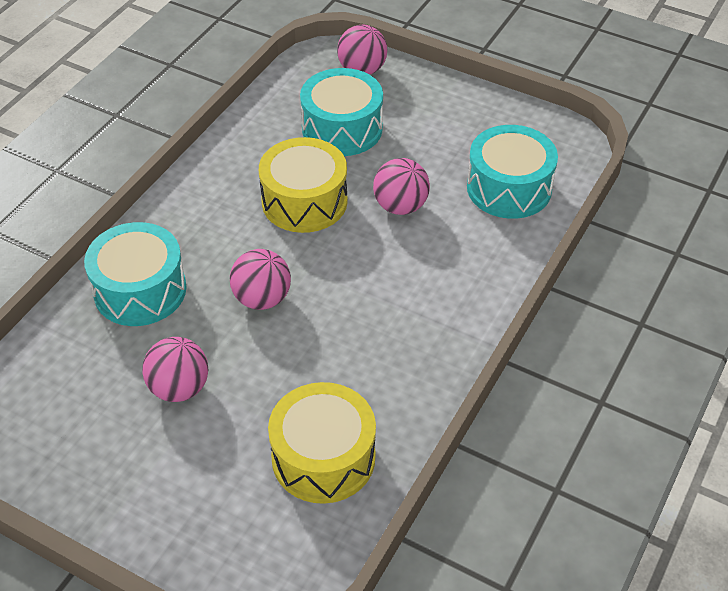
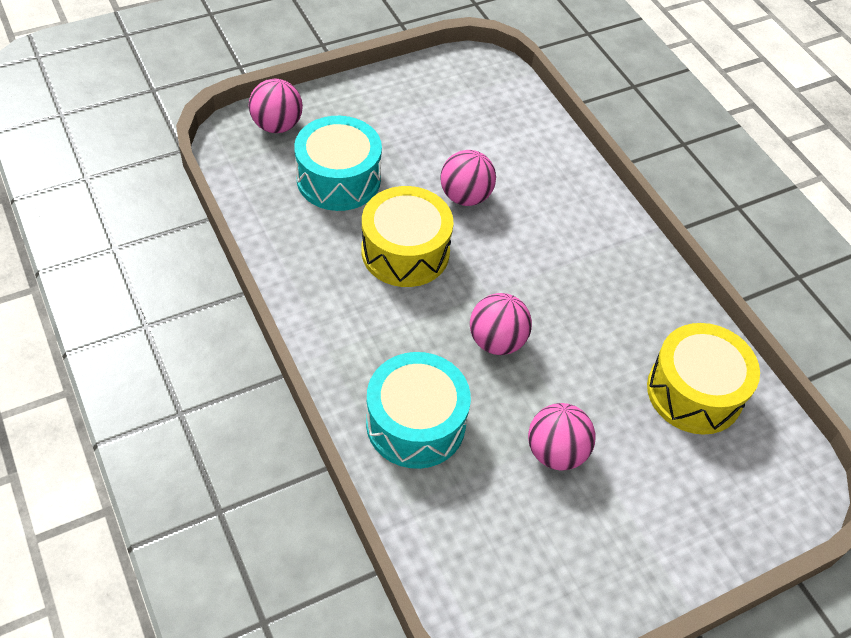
camera: 60 degrees left, 5 degrees up
(509, 188) = (501, 125): turquoise drum -> none

